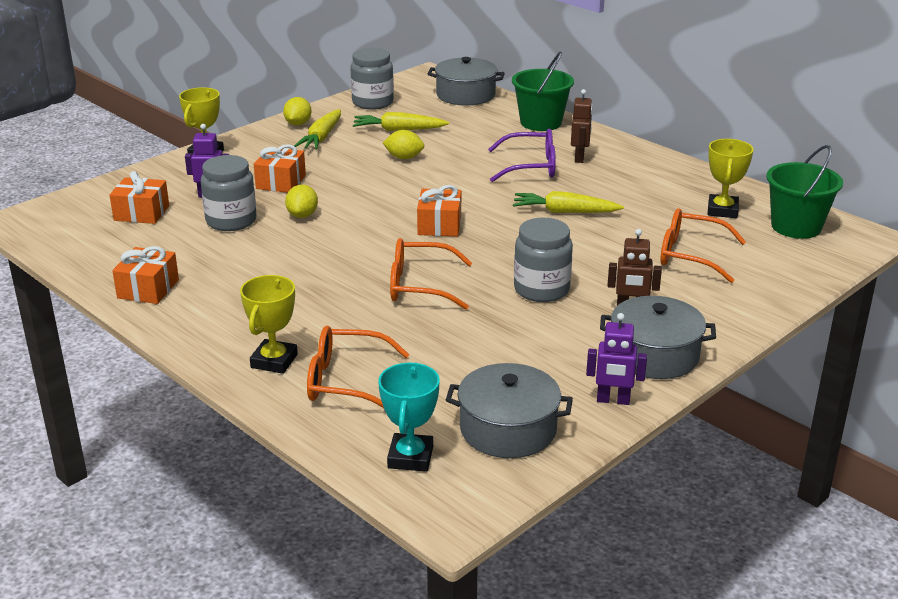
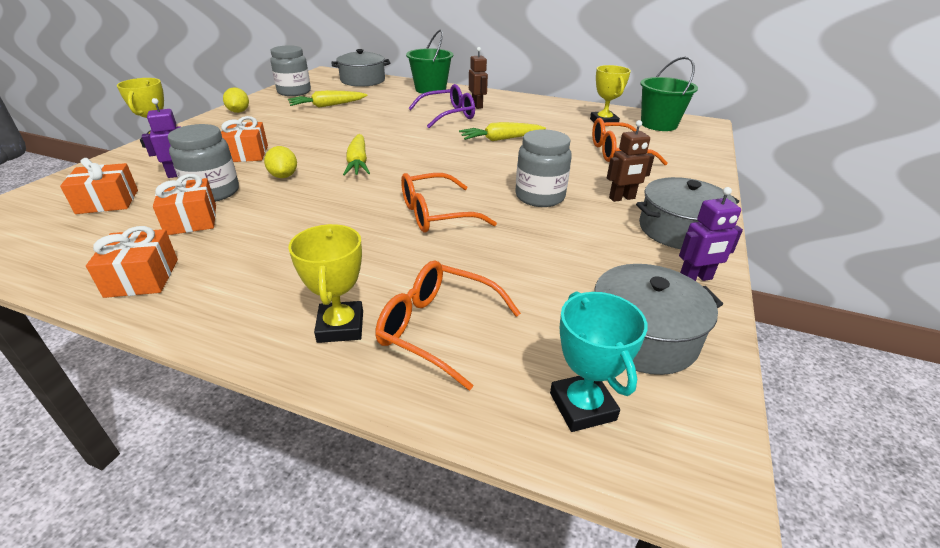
camera: 25 degrees left, 5 degrees up
(321, 137) = (265, 118): yellow carrot -> yellow carrot (358, 162)
(346, 381) = (438, 329): orange glasses -> orange glasses turned 45 degrees clockwise
(404, 158) = (345, 122): yellow lemon -> none
(439, 225) = (413, 164): orange gift -> orange gift (191, 220)

